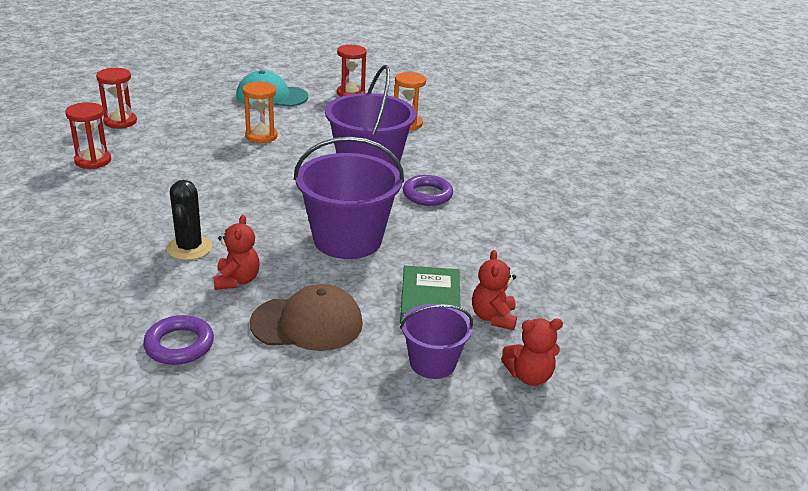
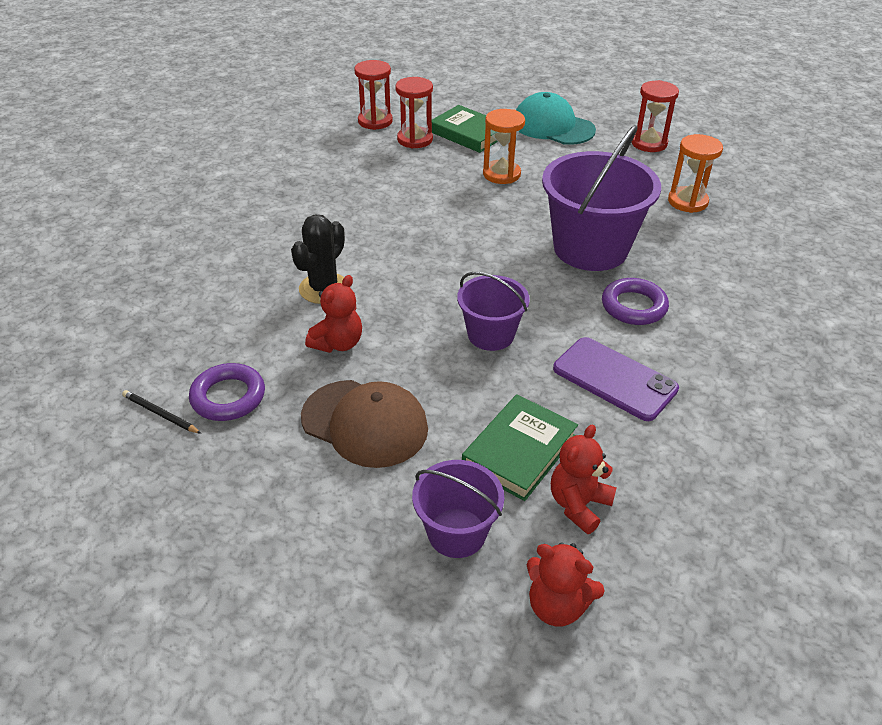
camera: 35 degrees right, 10 degrees up
(93, 161) = (316, 160): red hourglass -> red hourglass (415, 139)
(129, 377) = (160, 414): none -> black pencil
(209, 114) = (468, 133): none -> green book
(347, 239) = (491, 335): purple bucket -> purple bucket, size x0.56
(452, 240) = (614, 379): none -> purple phone

